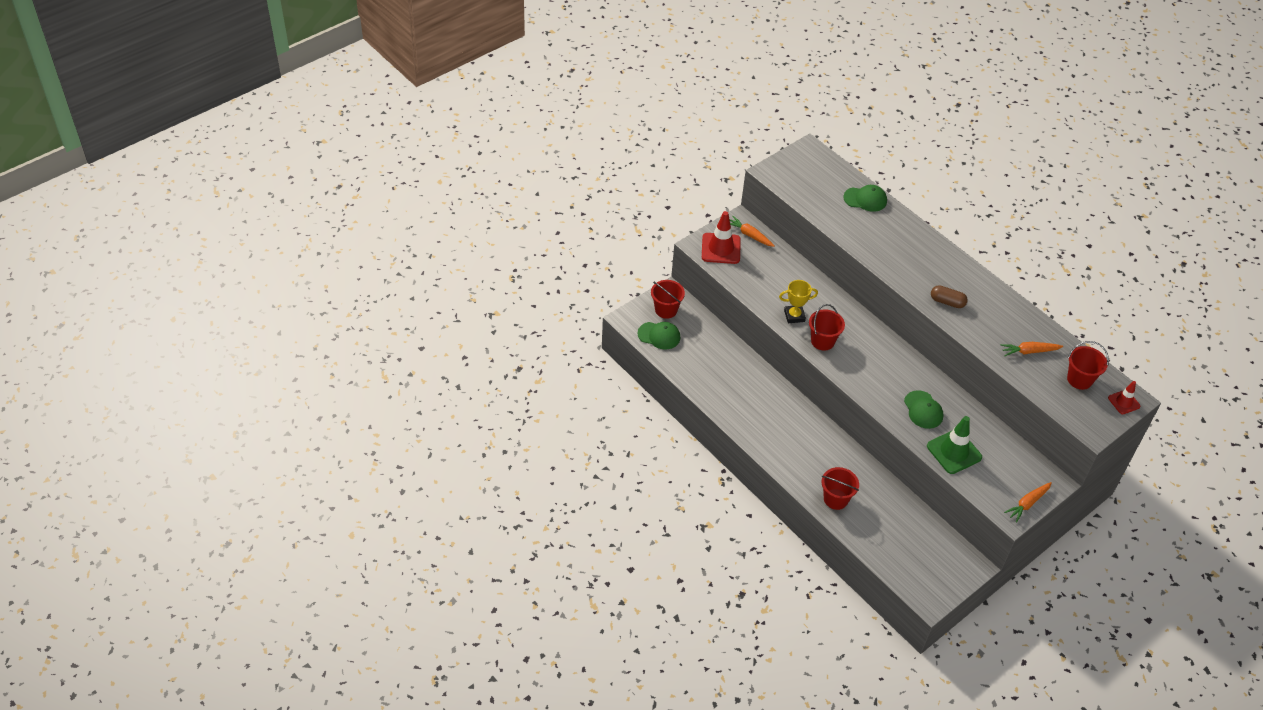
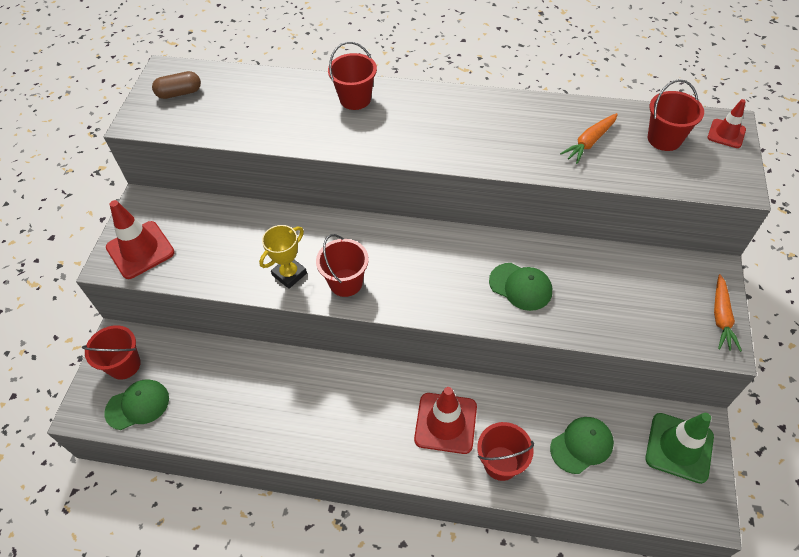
camera: 35 degrees left, 5 degrees up
(749, 235) = (164, 212): orange carrot -> none
(822, 460) = (445, 423): none -> red traffic cone
(865, 199) = (272, 88): green cap -> green cap (581, 445)
(910, 237) = (355, 99): none -> red bucket
(947, 302) = (458, 144): brown capsule -> brown capsule (179, 93)
(954, 452) = (596, 313): green traffic cone -> green traffic cone (679, 447)

